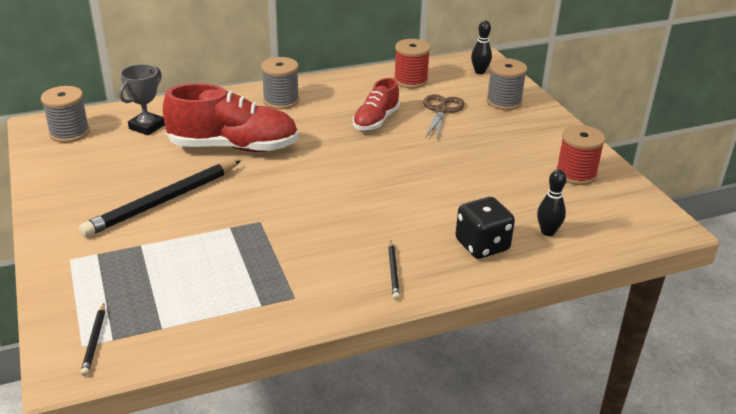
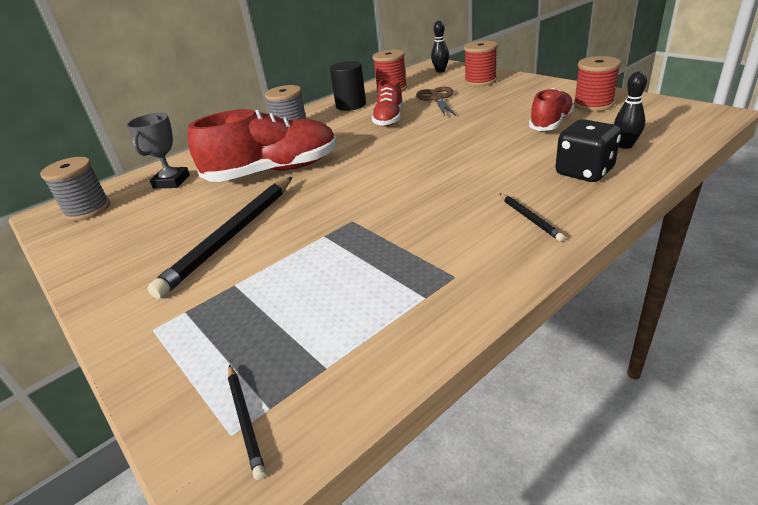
camera: 15 degrees left, 0 degrees up
(356, 89) = (351, 105): none -> black cylinder
(504, 102) = (480, 81): grey spool -> red spool
(512, 182) = (551, 123): none -> red shoe

